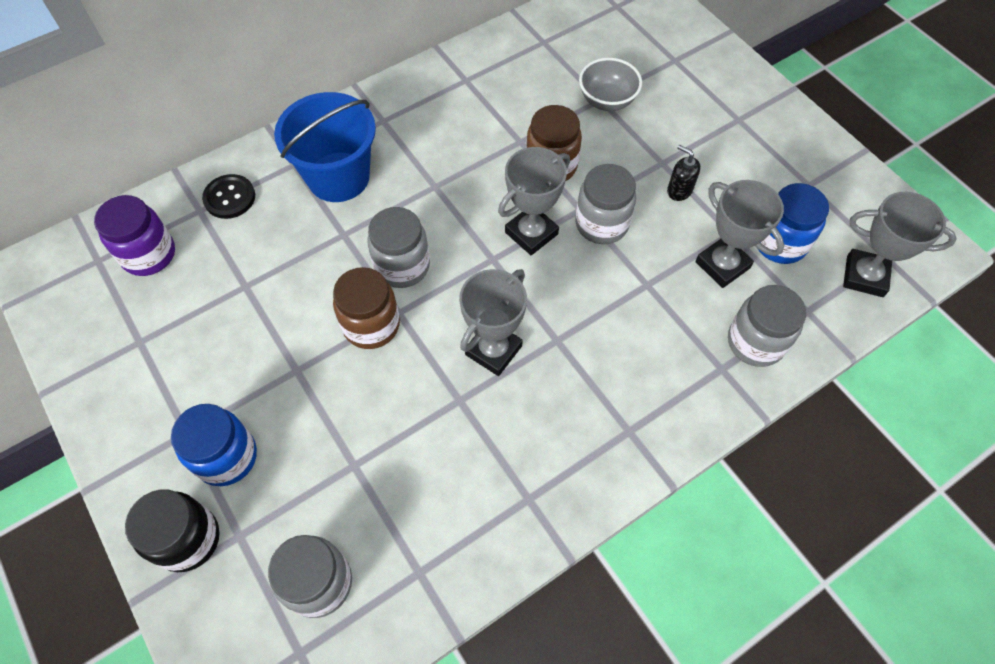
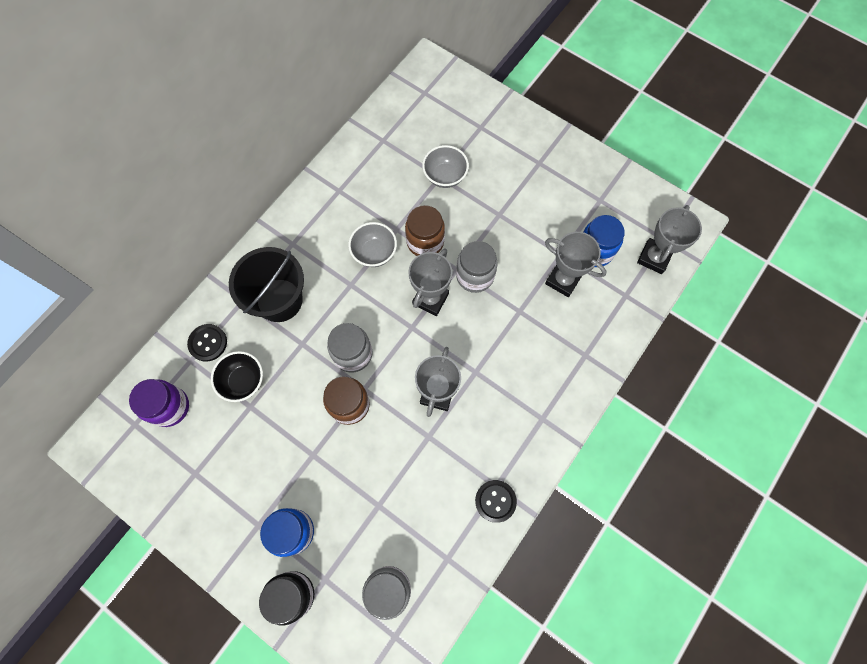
camera: 20 degrees left, 10 degrees up
(251, 254) = (243, 381): none -> black bowl
(338, 177) = (279, 300): blue bucket -> black bucket
(480, 159) = (374, 253): none -> grey bowl
(519, 518) = (495, 501): none -> black button
(679, 190) = (517, 232): black soap dispenser -> none
(755, 342) = (600, 329): grey jar -> none
(864, 276) = (654, 258): grey trophy -> grey trophy turned 60 degrees counterclockwise

